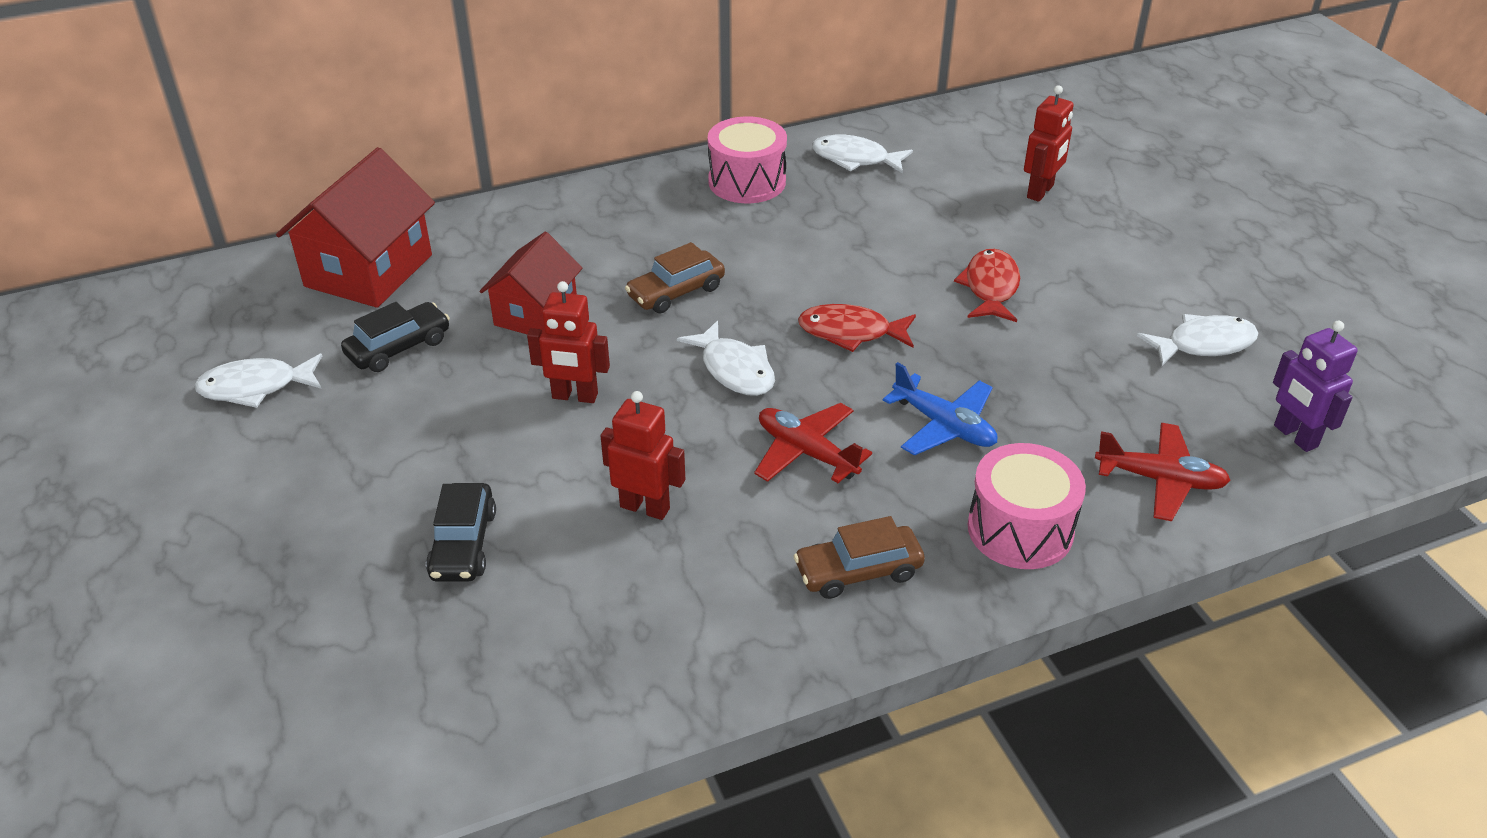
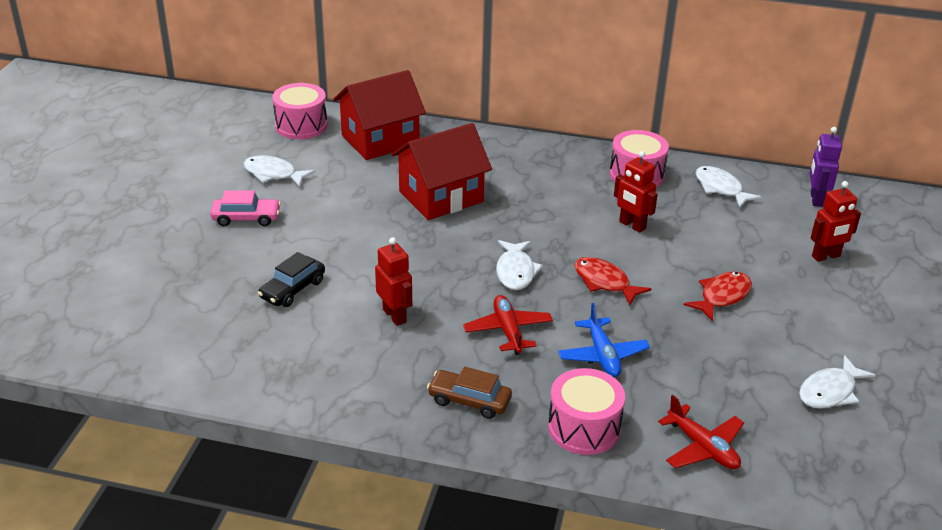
camera: 35 degrees right, 5 degrees down
(226, 298) = (301, 125): none -> pink drum
(281, 473) = (246, 218): none -> pink car
(398, 347) = (356, 184): black car -> none
(536, 314) = (441, 197): red house -> red house, size x1.53
(574, 396) = (417, 246): red robot -> red robot (632, 225)
(676, 292) = (528, 218): brown car -> none
(1204, 344) = (830, 391): white fish -> white fish turned 120 degrees clockwise
(1295, 436) = (827, 470): purple robot -> purple robot (816, 199)

